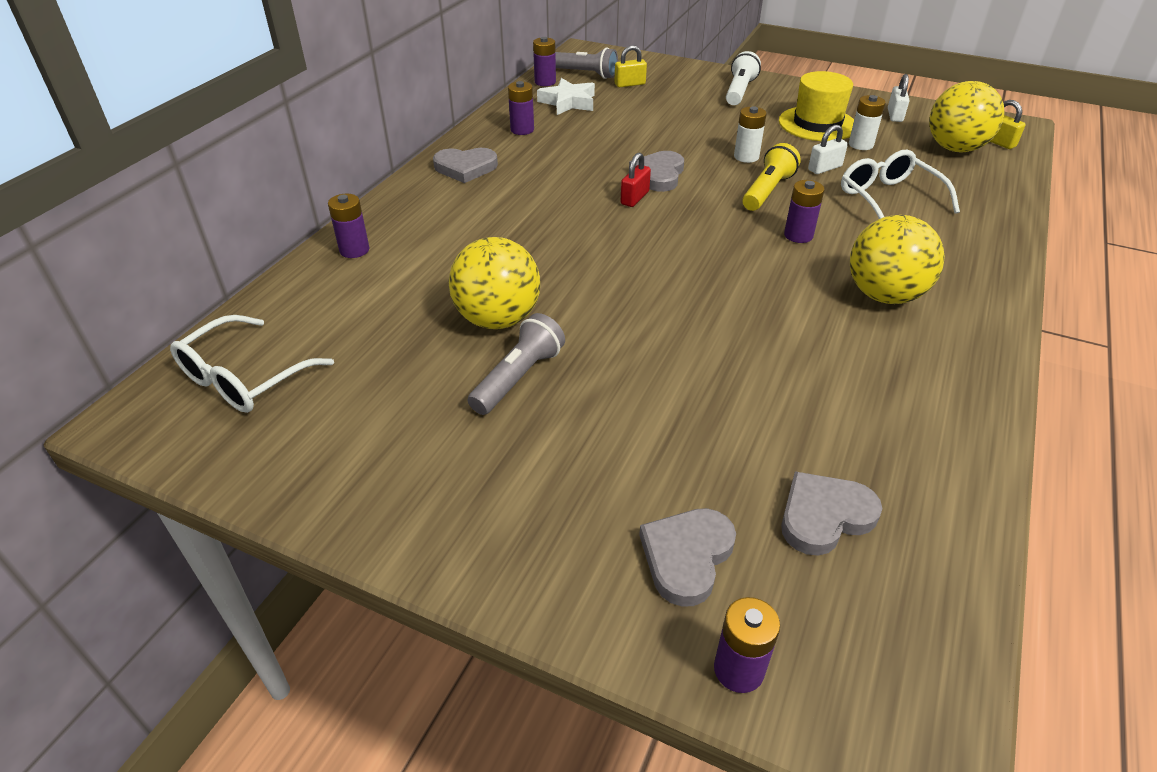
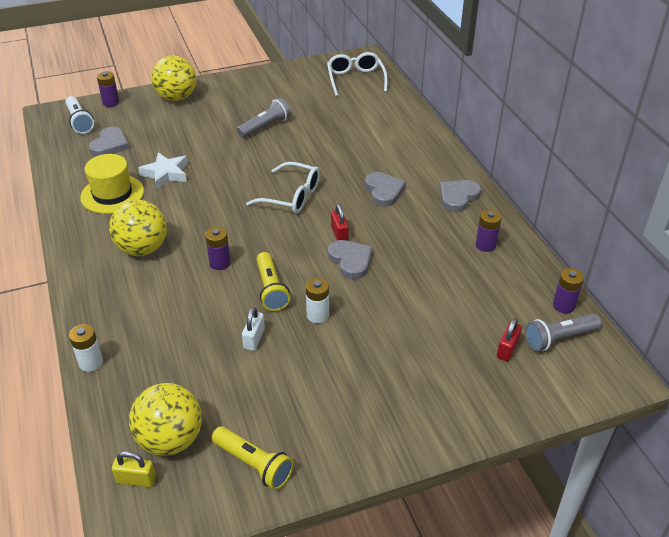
camera: 135 degrees right, 0 degrees up
(354, 250) = (414, 130): purple battery -> none
(498, 319) = (305, 139): yellow ball -> yellow ball (176, 97)
(518, 378) = (265, 127): grey flashlight -> grey flashlight turned 120 degrees counterclockwise
(568, 102) = (508, 293): white star -> white star (166, 174)
(630, 84) = (507, 349): yellow padlock -> red padlock
(686, 557) = (147, 114): grey heart -> grey heart (384, 191)
(739, 91) = (416, 405): white flashlight -> white flashlight (79, 121)
(817, 124) = (307, 397): yellow hat -> yellow hat (112, 194)
(861, 145) = (250, 390): white battery -> white battery (91, 363)
(888, 199) = (187, 332): white glasses -> white glasses (292, 196)
(894, 115) = (253, 464): white padlock -> yellow flashlight

